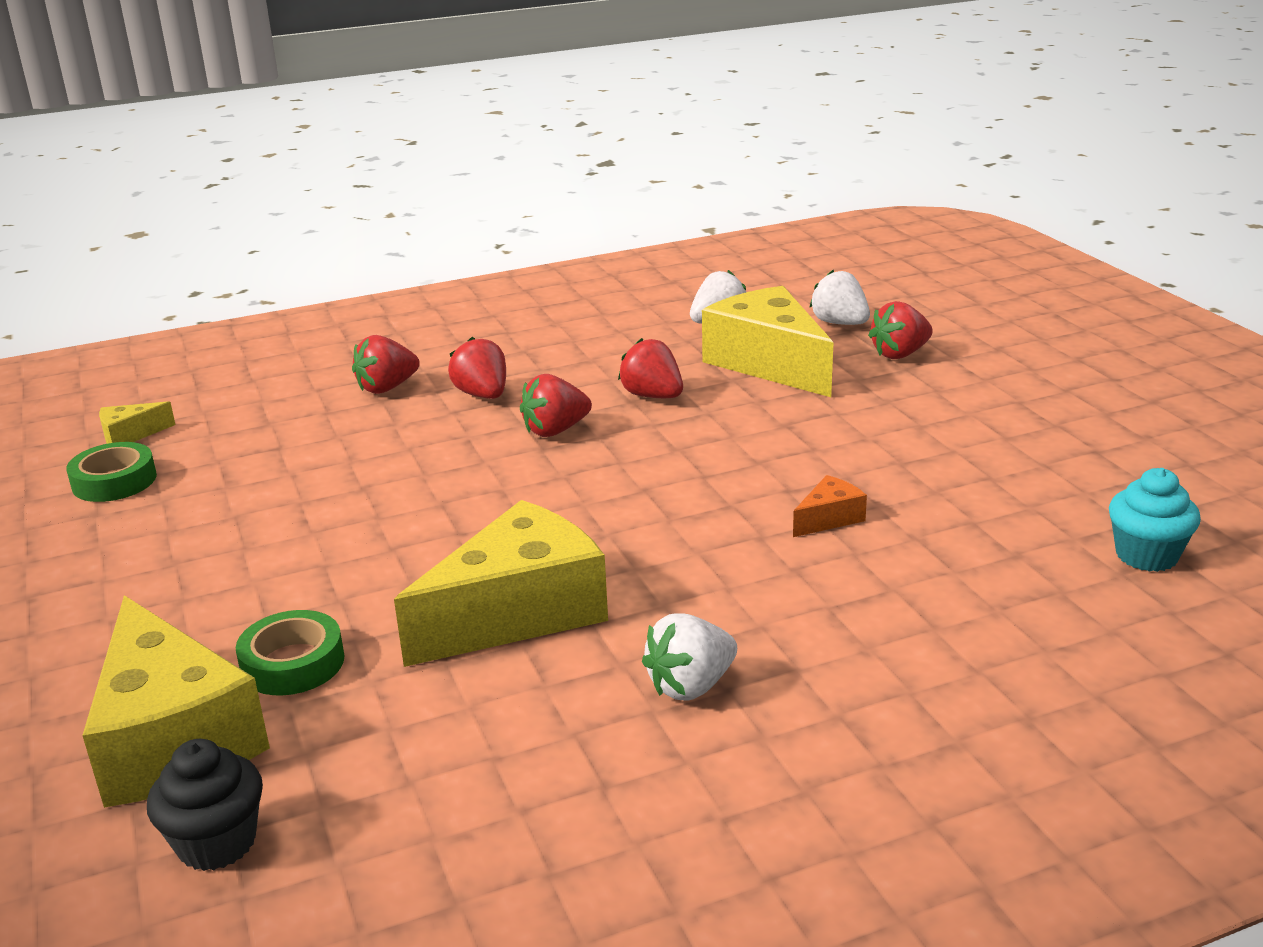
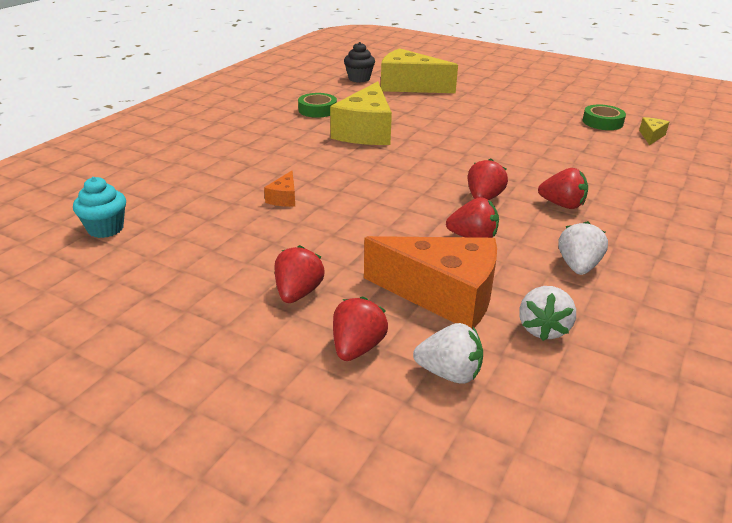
camera: 140 degrees right, 5 degrees up
(293, 663) = (412, 104): green tape -> green tape (317, 110)
(387, 388) = (617, 192): red strawberry -> red strawberry (298, 293)
(691, 686) = (277, 131): white strawberry -> white strawberry (578, 266)
(769, 363) = (443, 295): yellow cheese -> orange cheese

